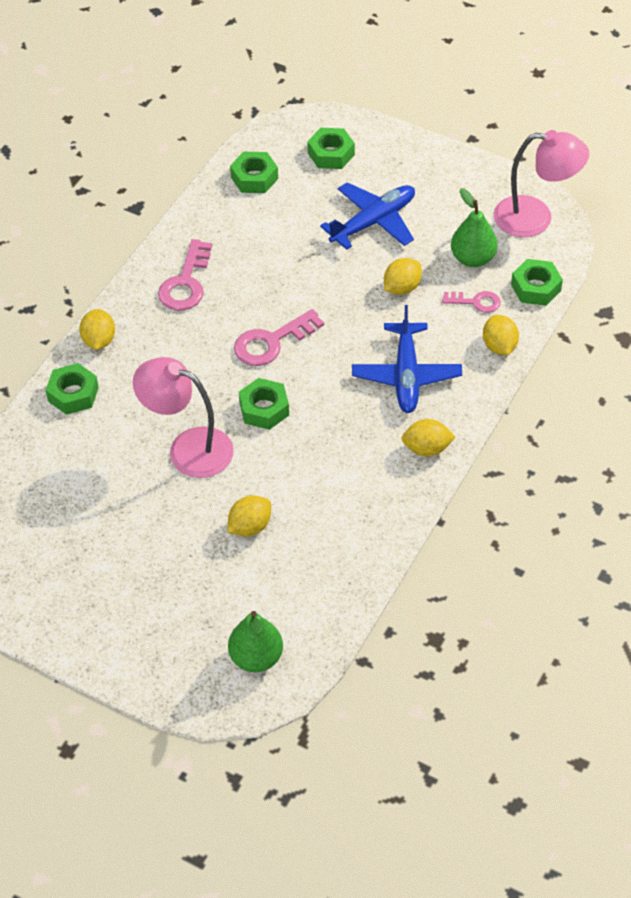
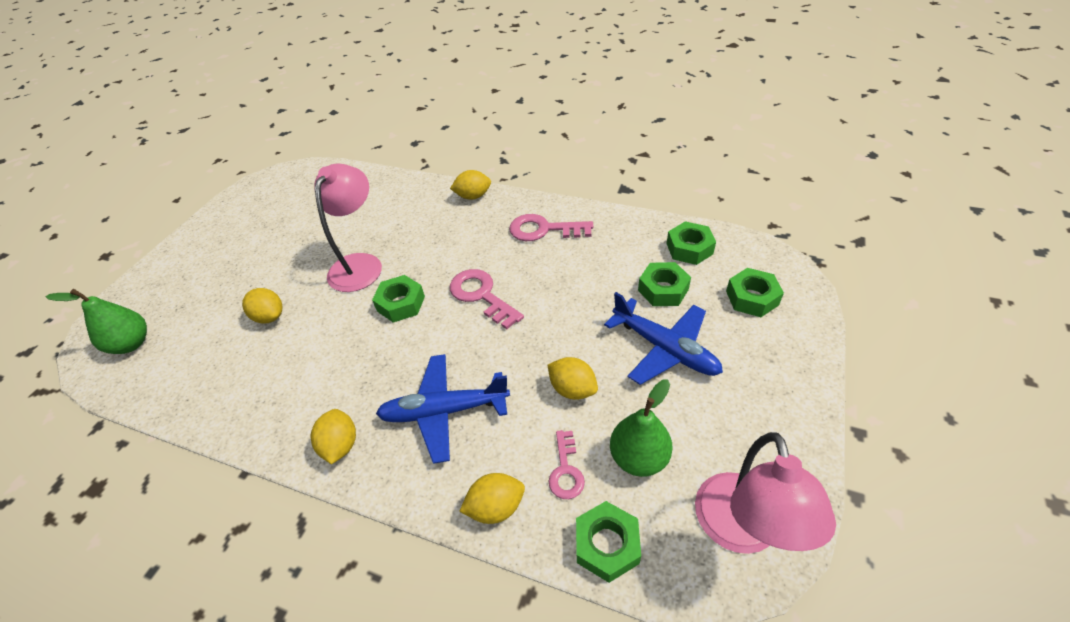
camera: 85 degrees right, 5 degrees down
(73, 394) = (419, 194): green nut -> green nut (663, 290)

